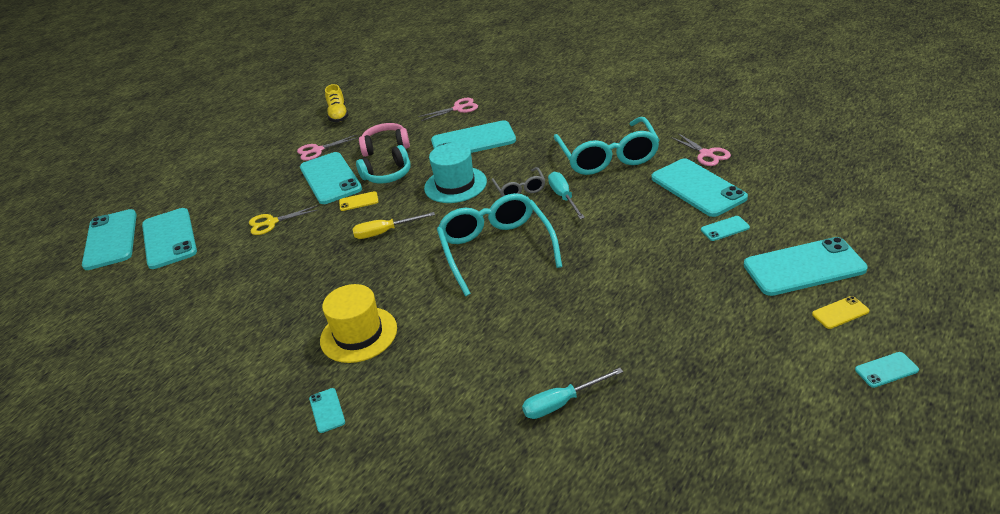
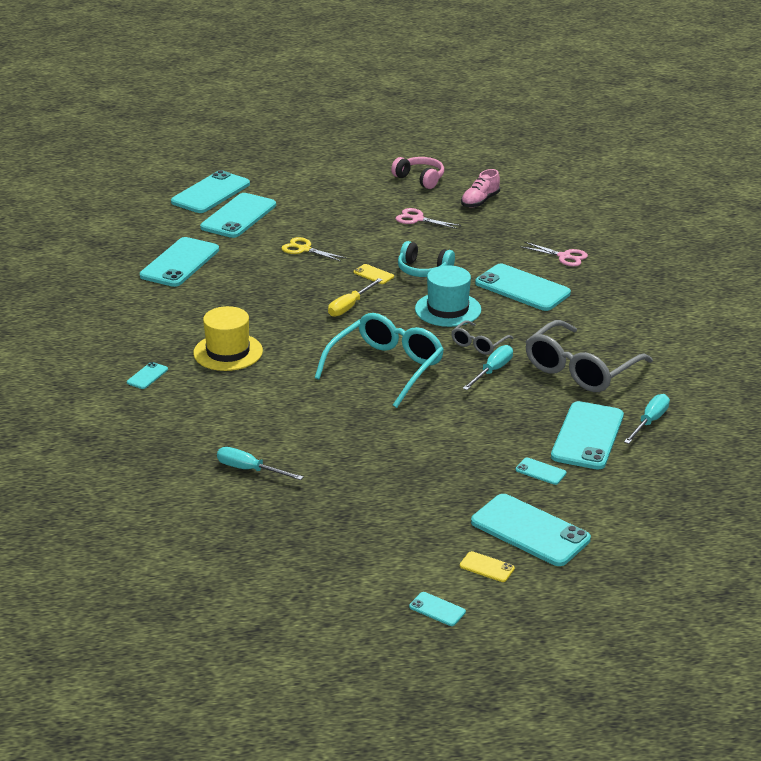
camera: 45 degrees right, 5 degrees down
(330, 178) = (387, 245): turquoise phone -> turquoise phone (180, 263)
(338, 115) = (480, 201): yellow shoe -> pink shoe
(385, 232) = (350, 306): yellow screwdriver -> yellow screwdriver turned 90 degrees counterclockwise
(386, 146) = (462, 249): pink headphones -> pink headphones (420, 179)
(608, 157) = (580, 369): turquoise glasses -> grey glasses
(706, 154) = (649, 422): pink scissors -> turquoise screwdriver

